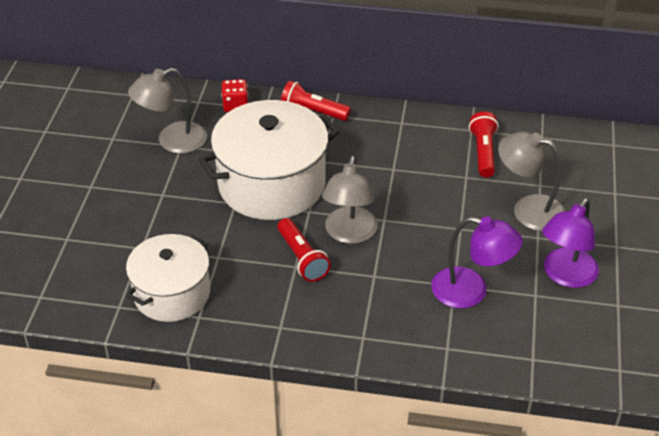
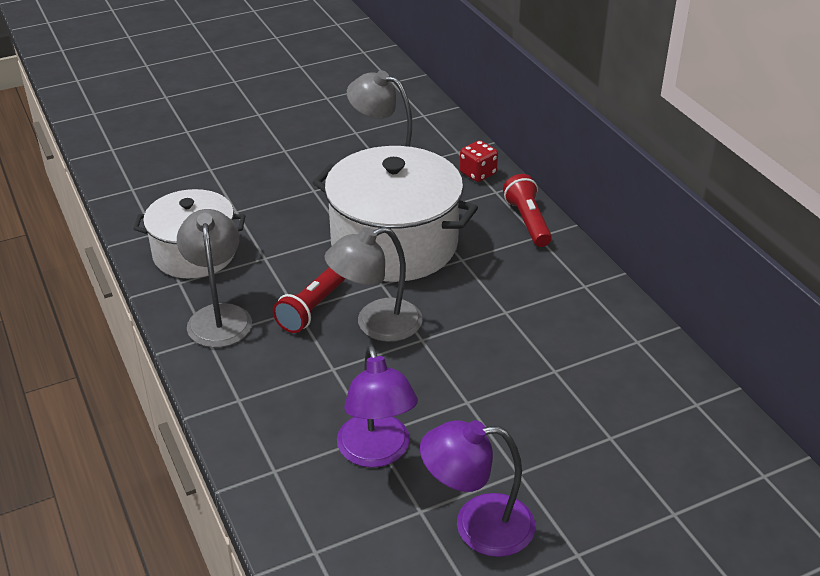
camera: 55 degrees right, 5 degrees down
(483, 152) = (610, 367): red flashlight -> none
(528, 209) = (556, 445): grey lamp -> grey lamp (219, 316)

